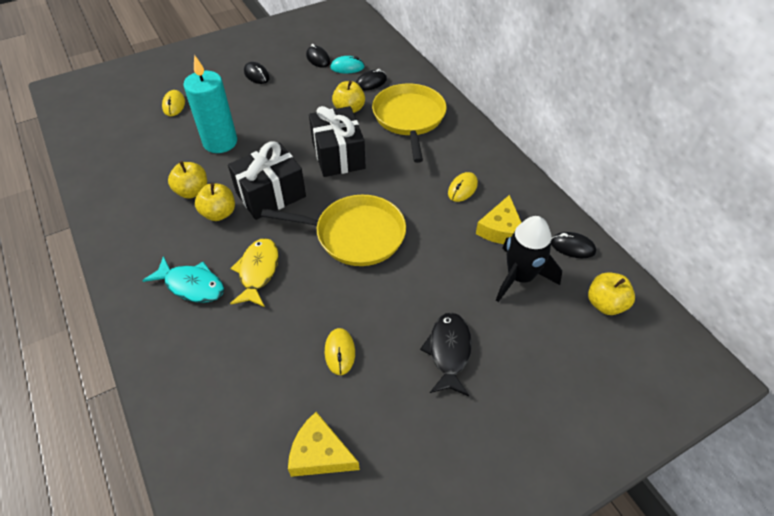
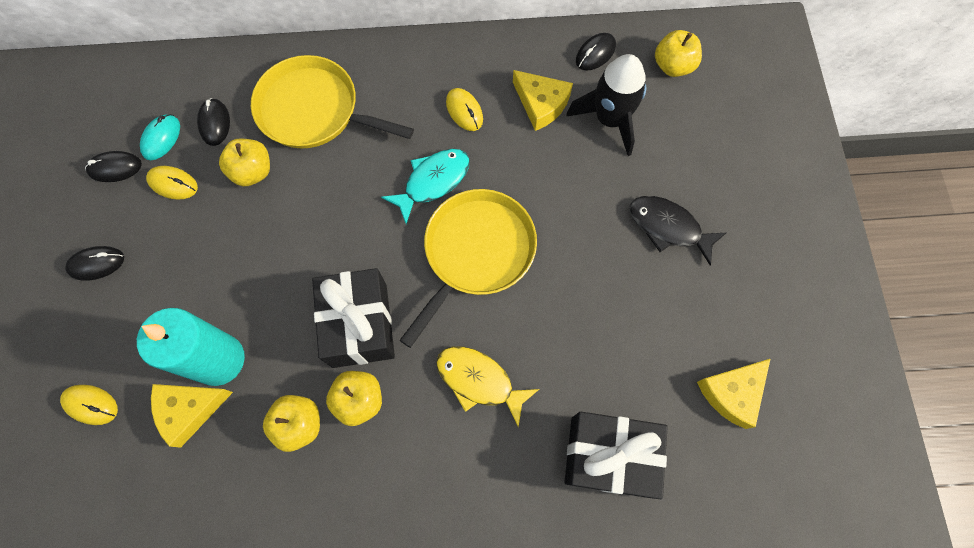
camera: 65 degrees left, 20 degrees up
(184, 142) = (189, 410): none -> yellow cheese
(192, 285) = (464, 466): turquoise fish -> turquoise fish (433, 182)
(338, 155) = (334, 219): black gift -> black gift (608, 456)
(340, 352) = (627, 331): yellow mouse -> yellow mouse (173, 184)

